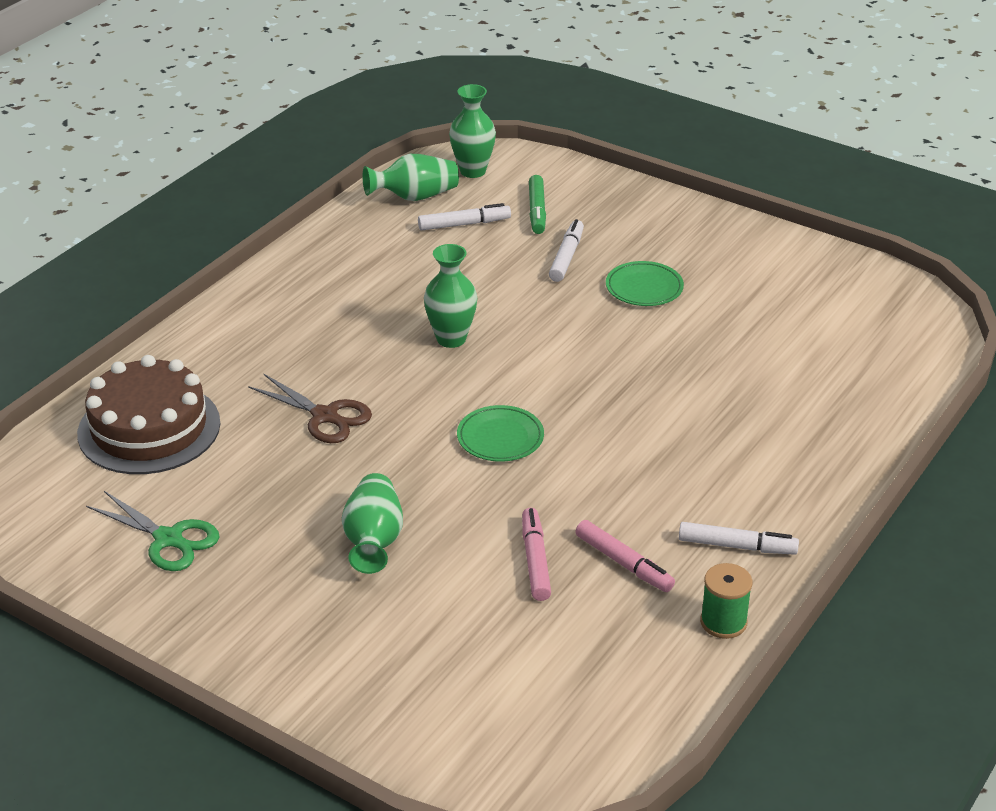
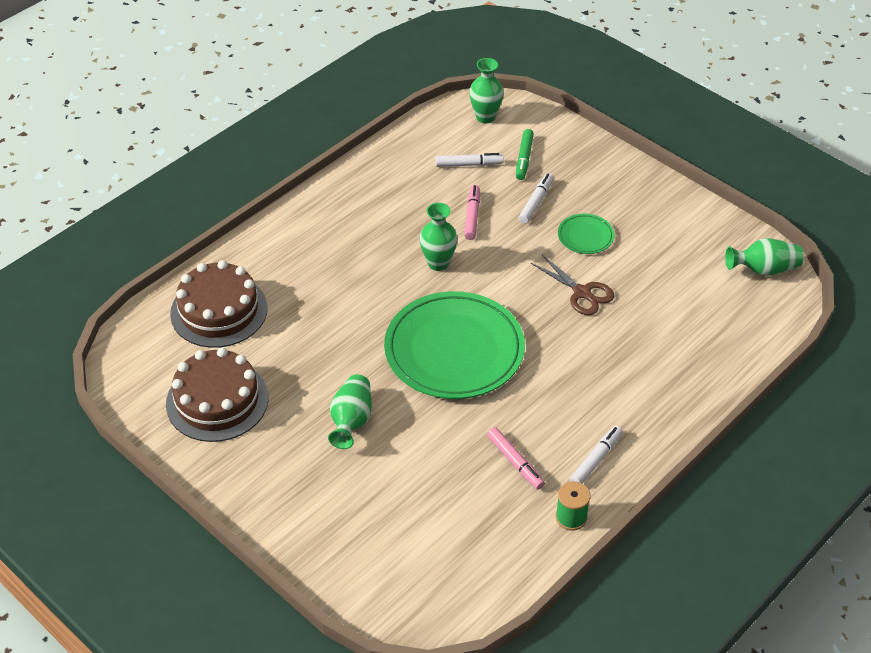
camera: 10 degrees right, 10 degrees up
(168, 539) = (217, 400): green scissors -> brown cake
(325, 416) = (338, 316): brown scissors -> brown scissors (582, 293)
(414, 197) = (438, 135): green vase -> green vase (763, 269)
(500, 438) = (454, 350): green plate -> green plate, size x2.30
(535, 560) = (456, 451): pink marker -> pink marker (472, 216)
(737, 546) = (596, 460): white marker -> white marker turned 75 degrees counterclockwise

